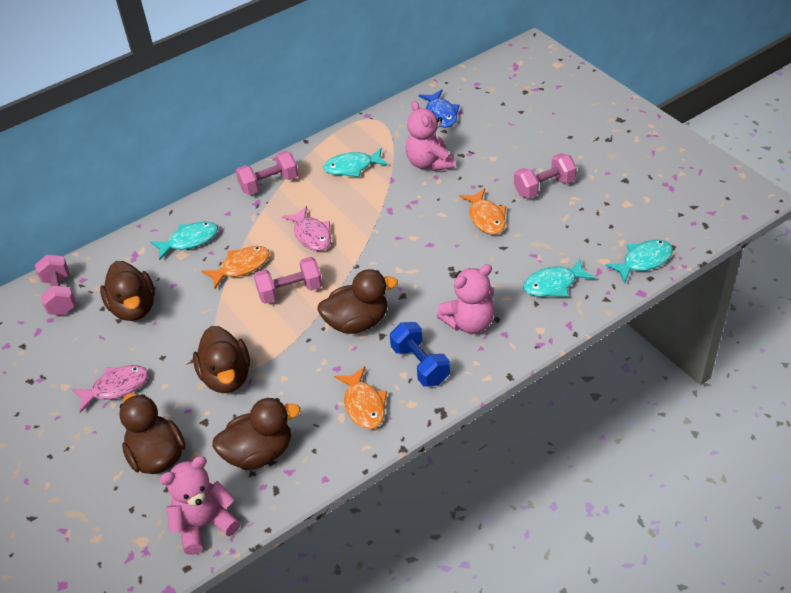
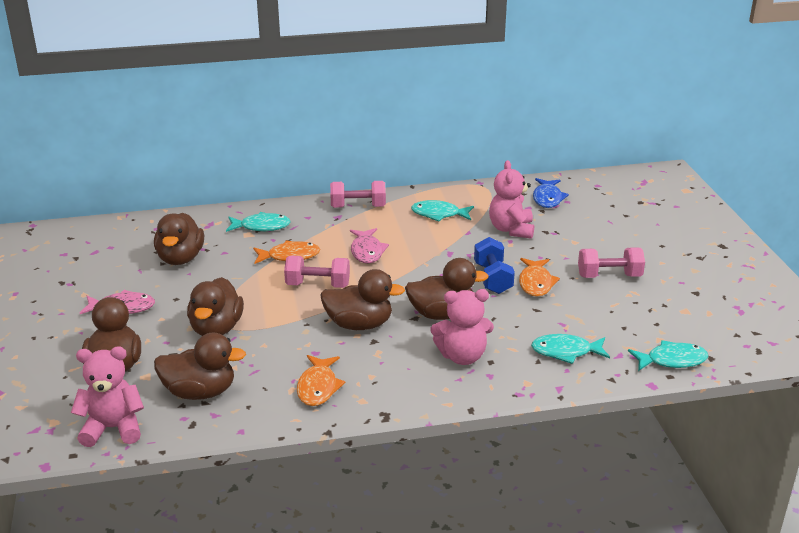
camera: 20 degrees right, 15 degrees down
(60, 295) = (131, 233): pink dumbbell -> none
(420, 365) = (392, 374): blue dumbbell -> blue dumbbell (493, 278)
(424, 283) = (442, 314): none -> brown duck

